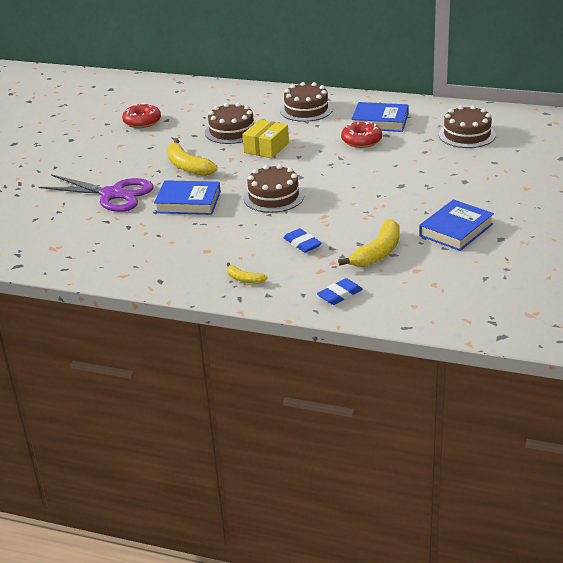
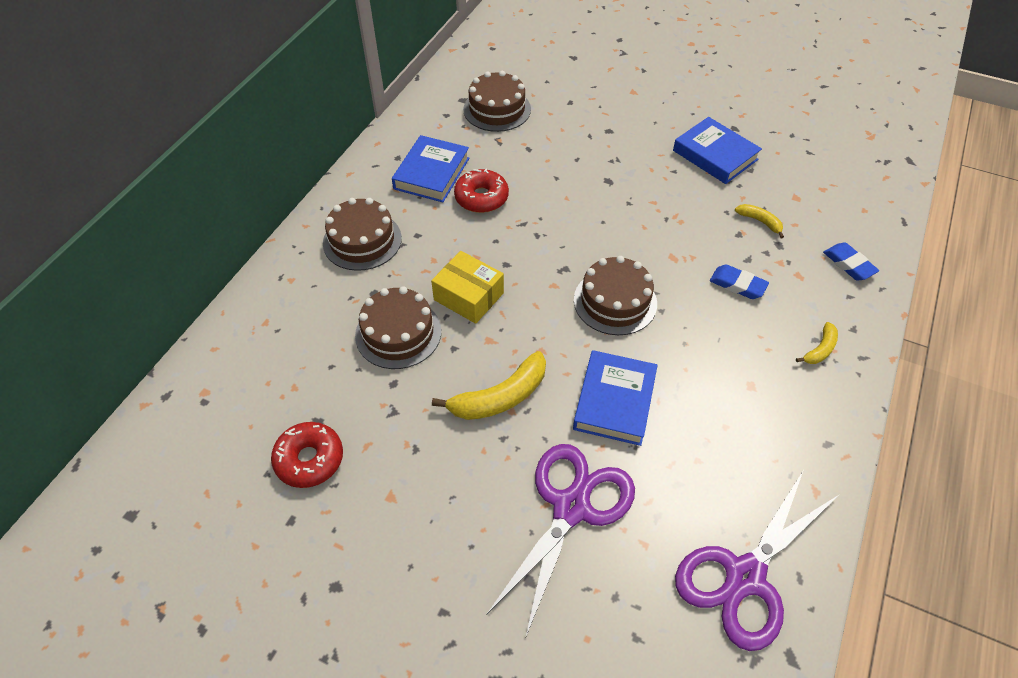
camera: 85 degrees left, 20 degrees up
(66, 250) = (745, 576): none -> purple scissors
(302, 244) = (737, 285): blue eraser -> blue eraser turned 60 degrees clockwise
(377, 252) = (760, 222): yellow banana -> yellow banana, size x0.54

